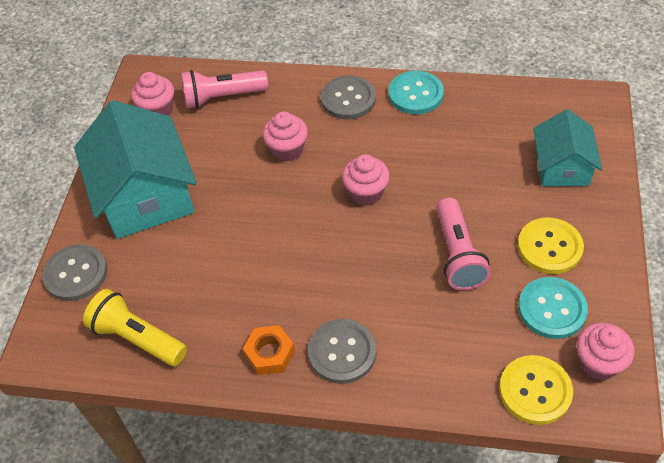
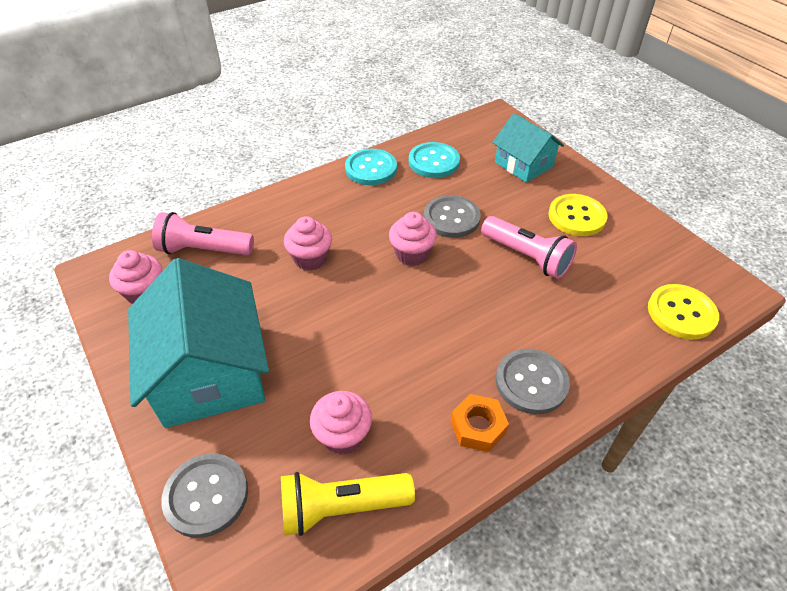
camera: 45 degrees left, 5 degrees down
(145, 195) = (210, 372): turquoise house -> turquoise house turned 45 degrees clockwise
(223, 97) = (204, 250): pink flashlight -> pink flashlight turned 60 degrees clockwise
(348, 99) = (321, 197): grey button -> grey button (451, 218)
(552, 309) = (625, 254): turquoise button -> turquoise button (434, 162)
(598, 362) = (691, 269): pink cupcake -> pink cupcake (343, 435)

